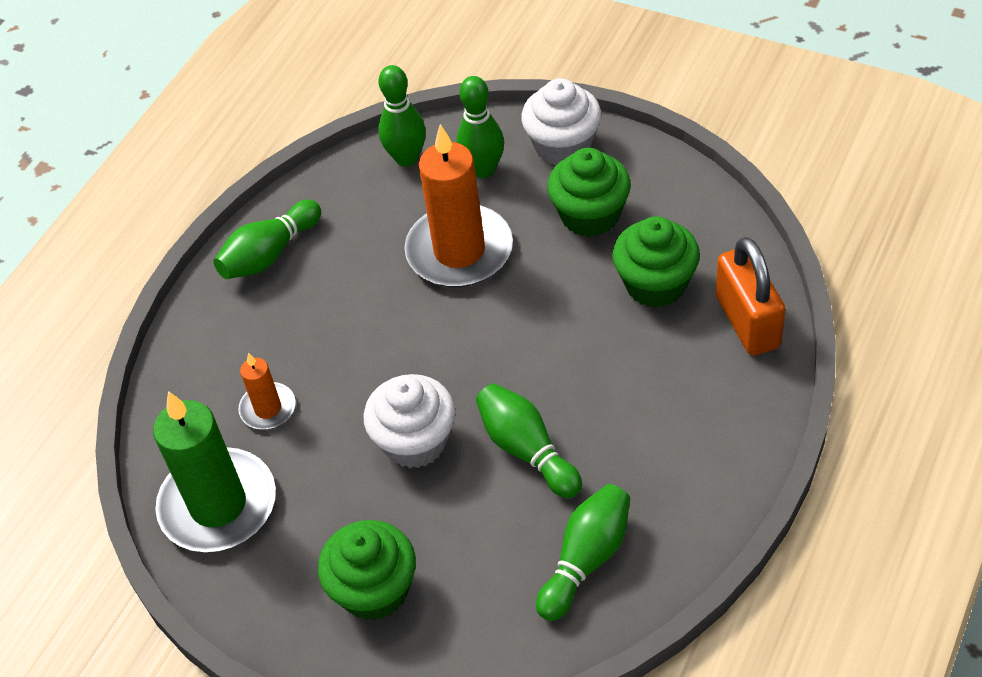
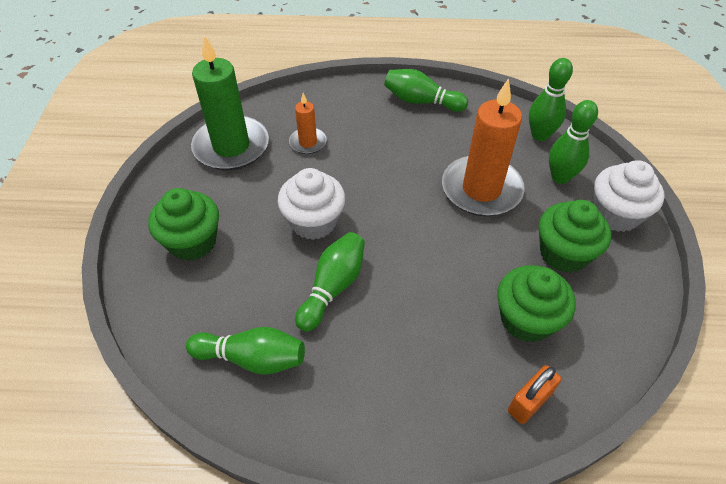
camera: 60 degrees right, 0 degrees up
(747, 322) = (529, 402): orange padlock -> orange padlock, size x0.63

